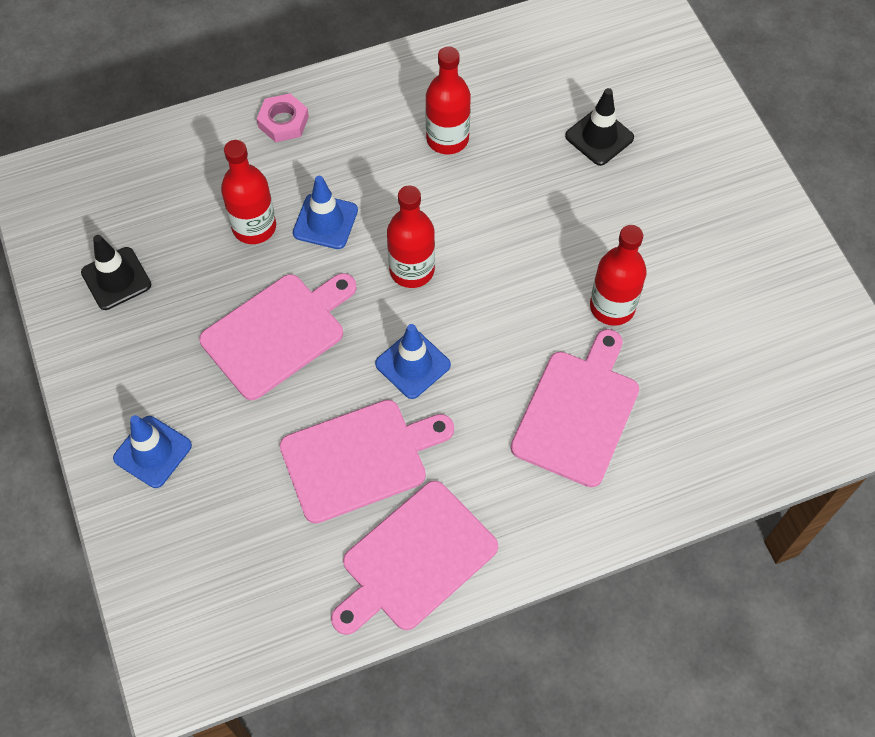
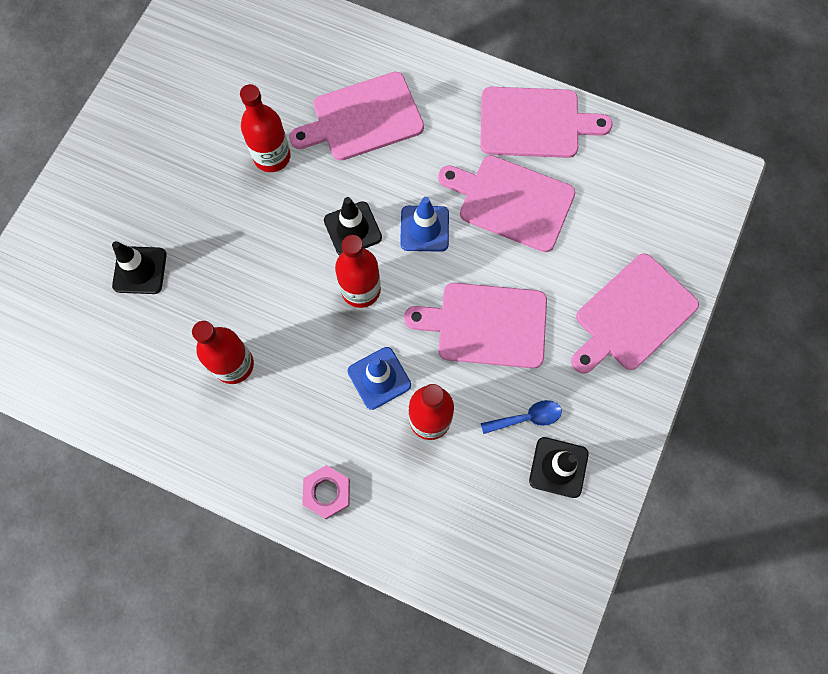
camera: 135 degrees left, 10 degrees up
(152, 452) = (632, 315): blue traffic cone -> pink cutting board
(175, 292) = (526, 418): none -> blue spoon
(473, 310) = (352, 229): none -> black traffic cone

